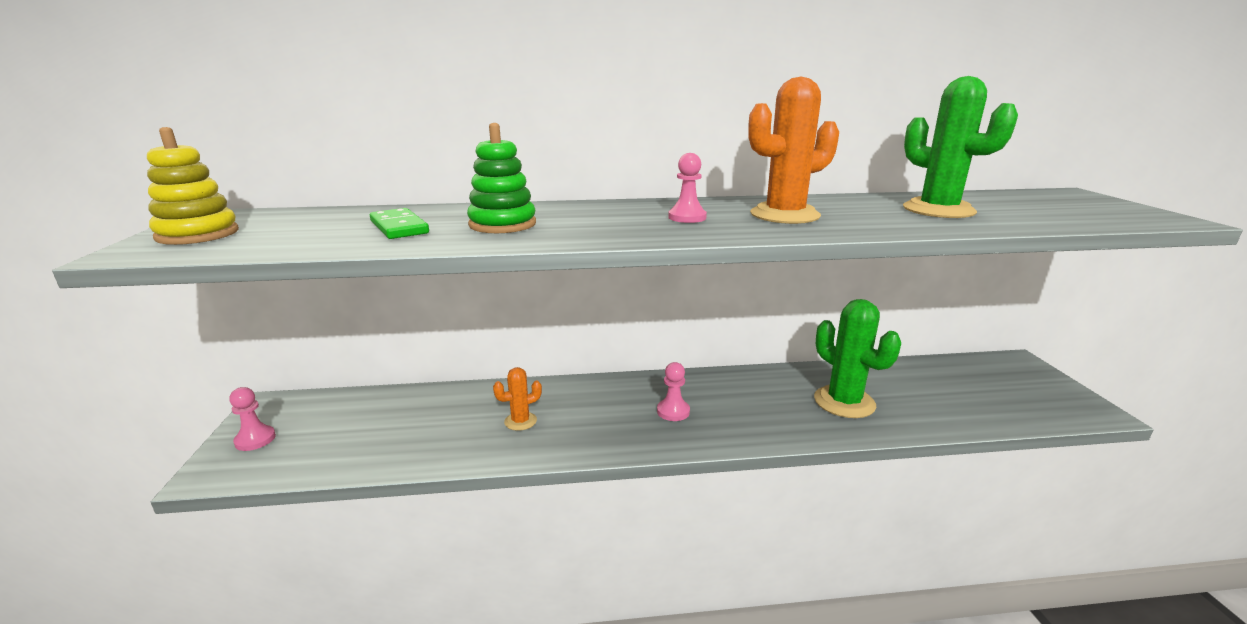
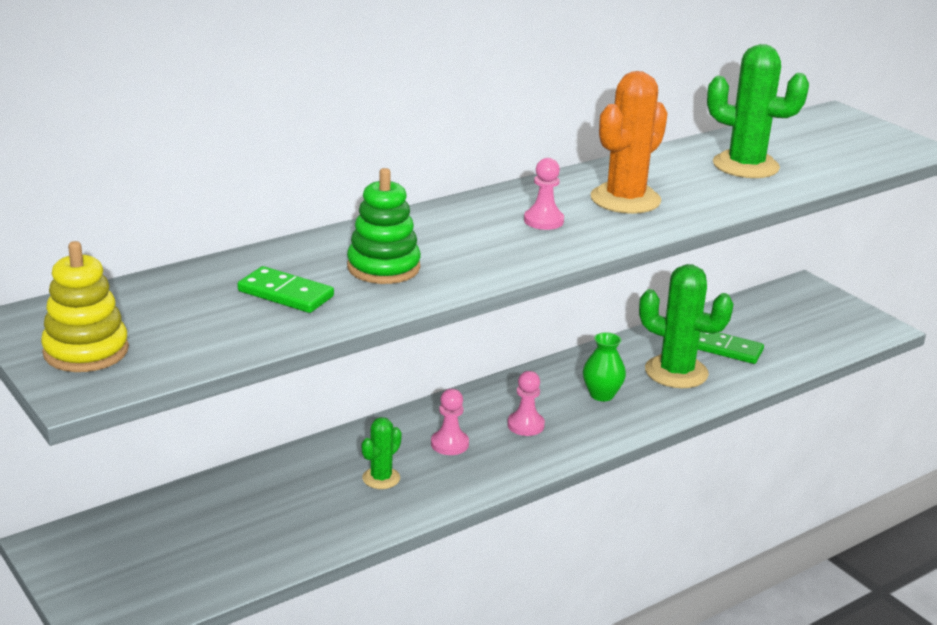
camera: 30 degrees left, 5 degrees up
(255, 439) = (101, 582): pink pawn -> pink pawn (449, 444)
(520, 421) = (381, 478): orange cactus -> green cactus
(760, 404) = (601, 395): none -> green vase
(908, 395) = (727, 349): none -> green domino

